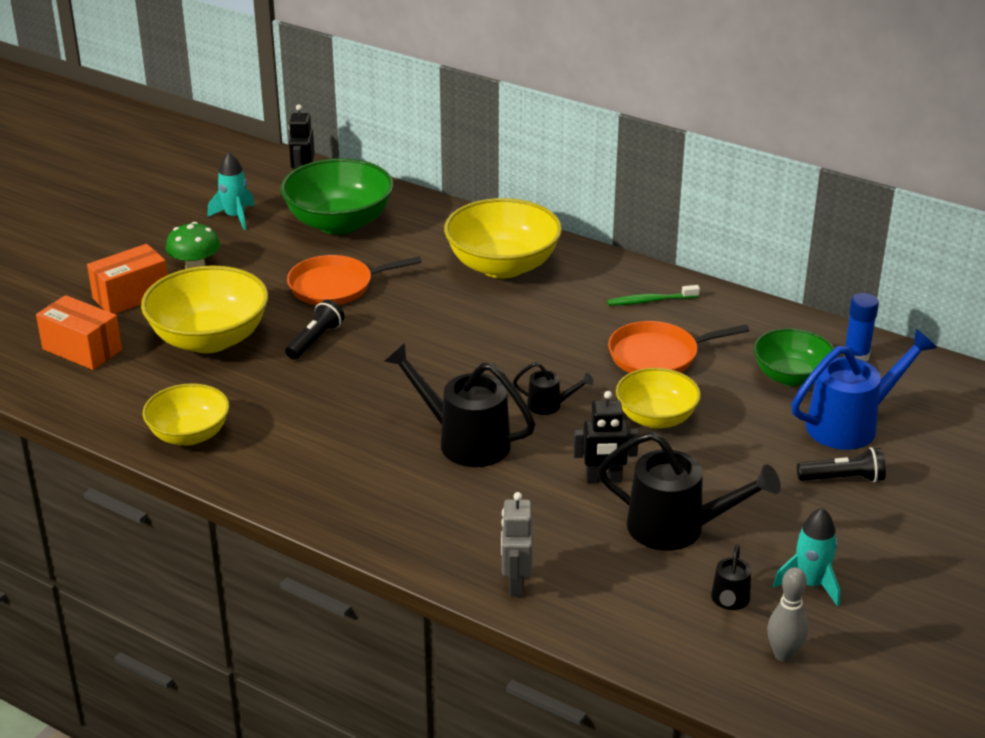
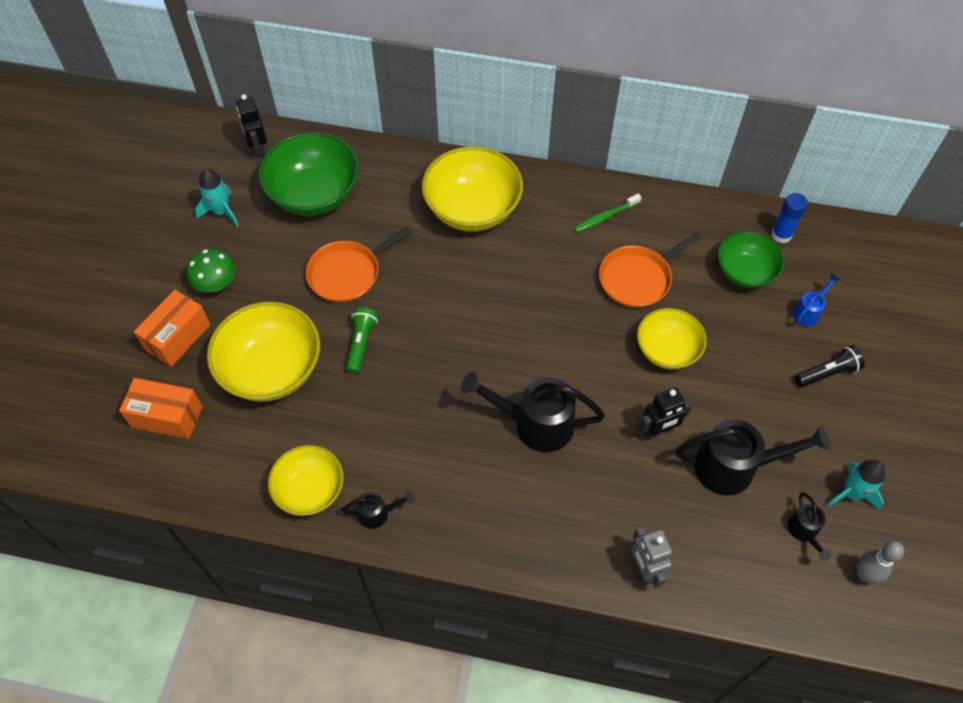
camera: 20 degrees left, 25 degrees up
(315, 340) = (361, 344): black flashlight -> green flashlight
(550, 405) = (581, 361): black watering can -> black watering can (378, 513)
(851, 424) = (809, 312): blue watering can -> blue watering can, size x0.49

